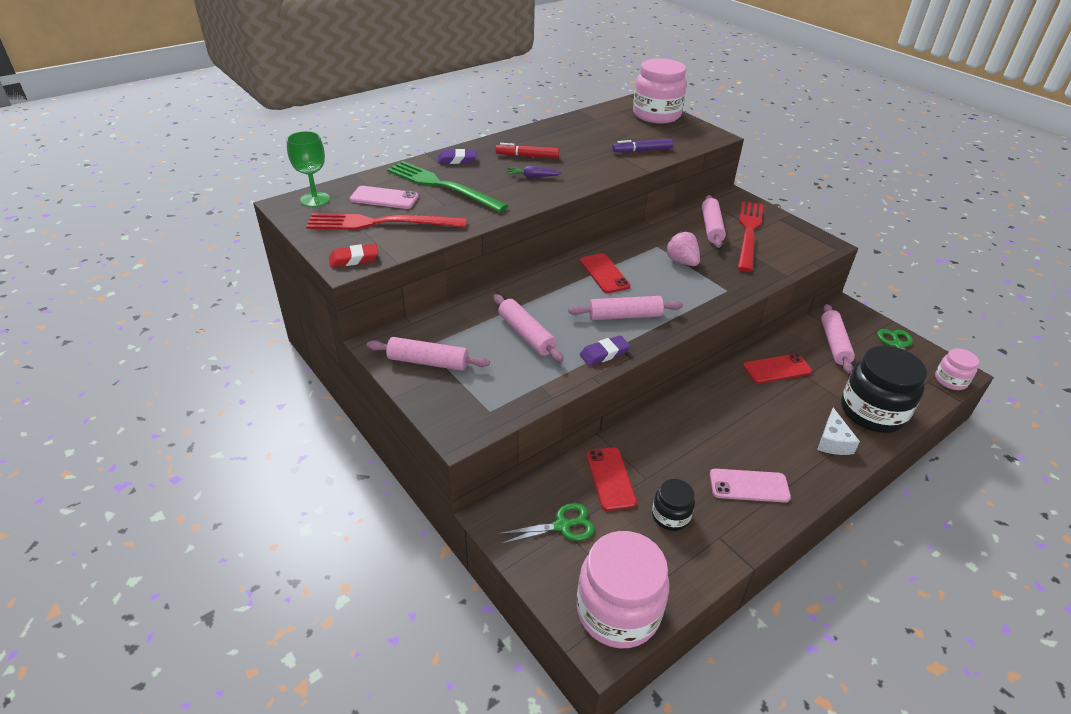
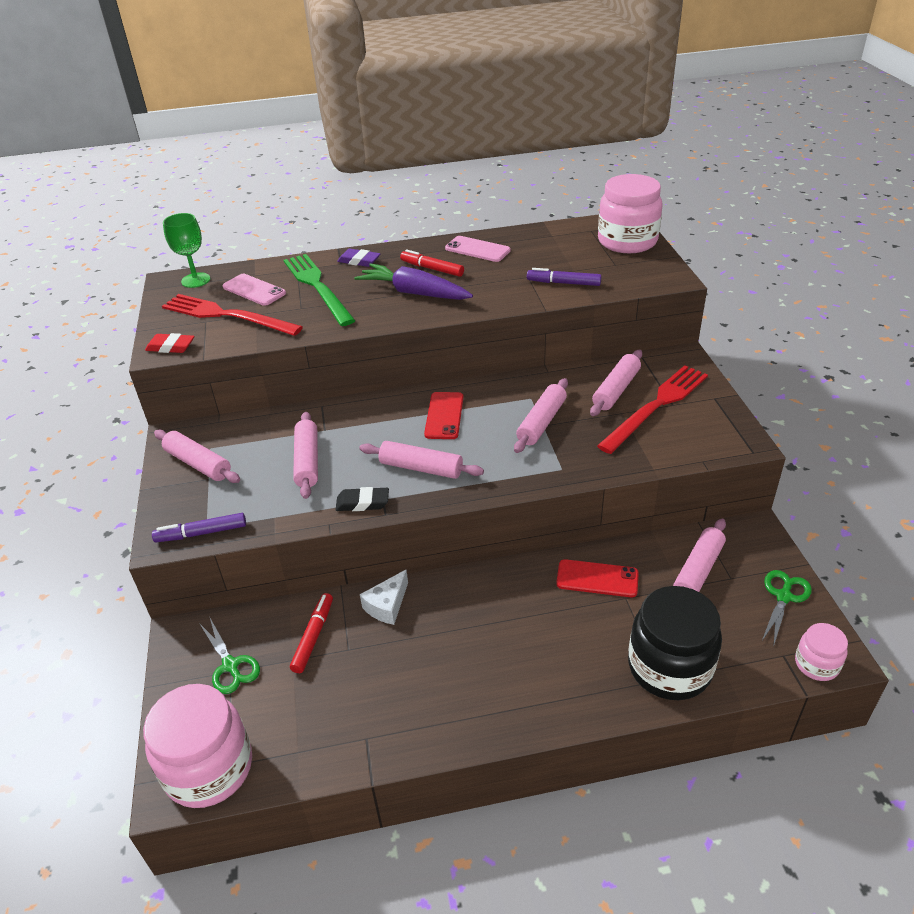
camera: 30 degrees right, 0 degrees up
(489, 416) = (201, 533): none -> purple marker
(532, 176) = (414, 293): purple carrot -> purple carrot, size x2.05
(562, 525) = (230, 666): green scissors -> green scissors turned 45 degrees clockwise
(604, 354) = (362, 503): purple eraser -> black eraser
(610, 478) = (313, 636): red phone -> red marker
(670, 516) = (337, 697): black jar -> none
(682, 261) = (541, 422): pink strawberry -> pink rolling pin
(749, 486) = (445, 697): pink phone -> pink phone (477, 249)
(833, 441) = (586, 684): white cheese -> white cheese (387, 605)

